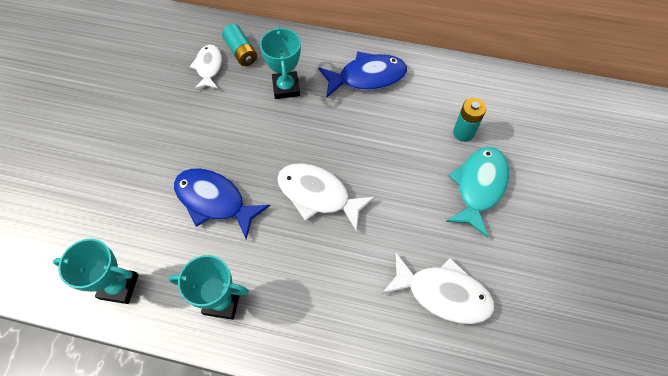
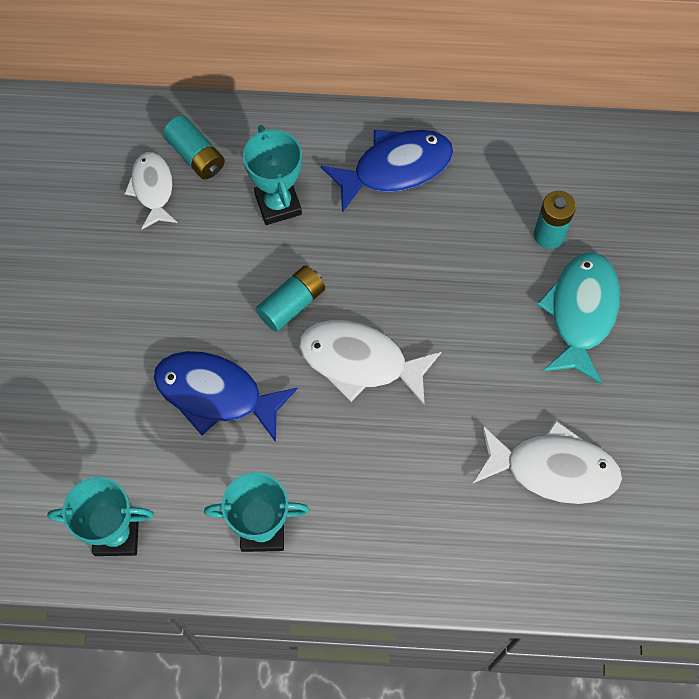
camera: 10 degrees left, 5 degrees up
(280, 150) = (292, 304): none -> turquoise battery

